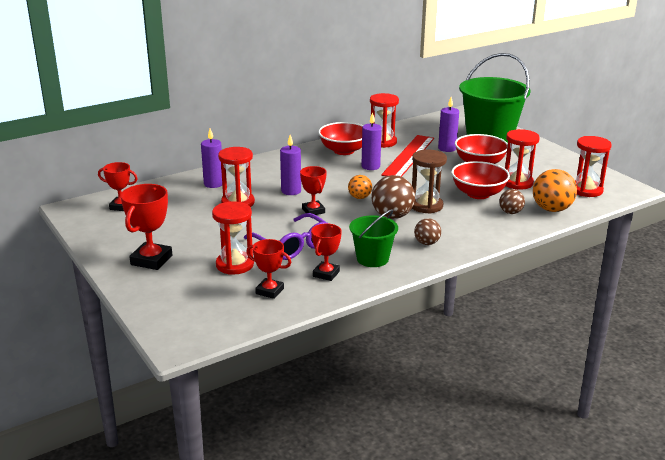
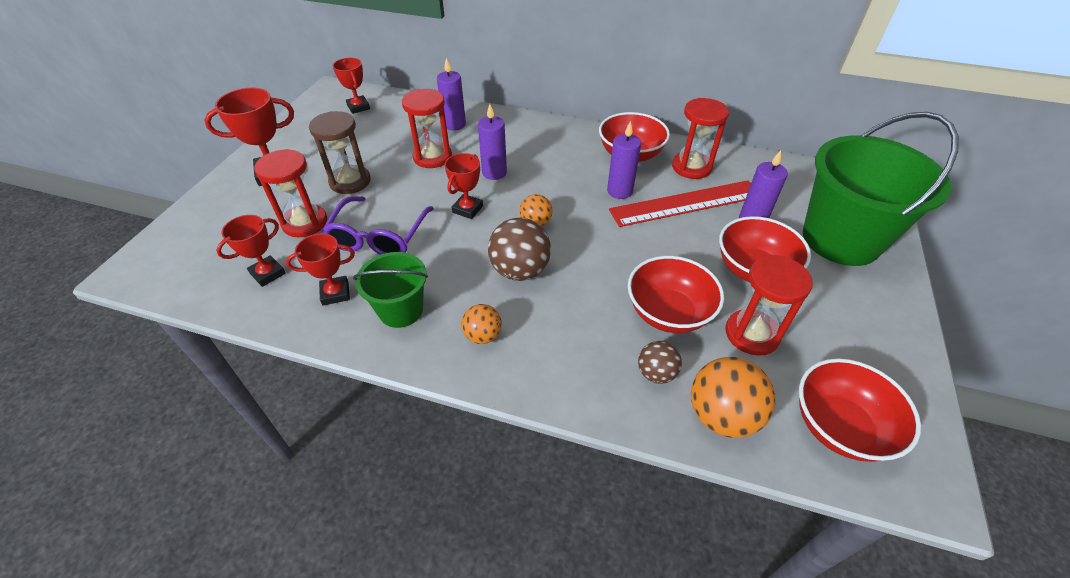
camera: 50 degrees right, 20 degrees up
(269, 291) = (268, 273): red trophy -> red trophy turned 60 degrees clockwise
(426, 206) = (578, 284): brown hourglass -> brown hourglass (350, 181)
(426, 243) = (483, 335): brown ball -> orange ball
(586, 190) = (839, 426): red hourglass -> red bowl

